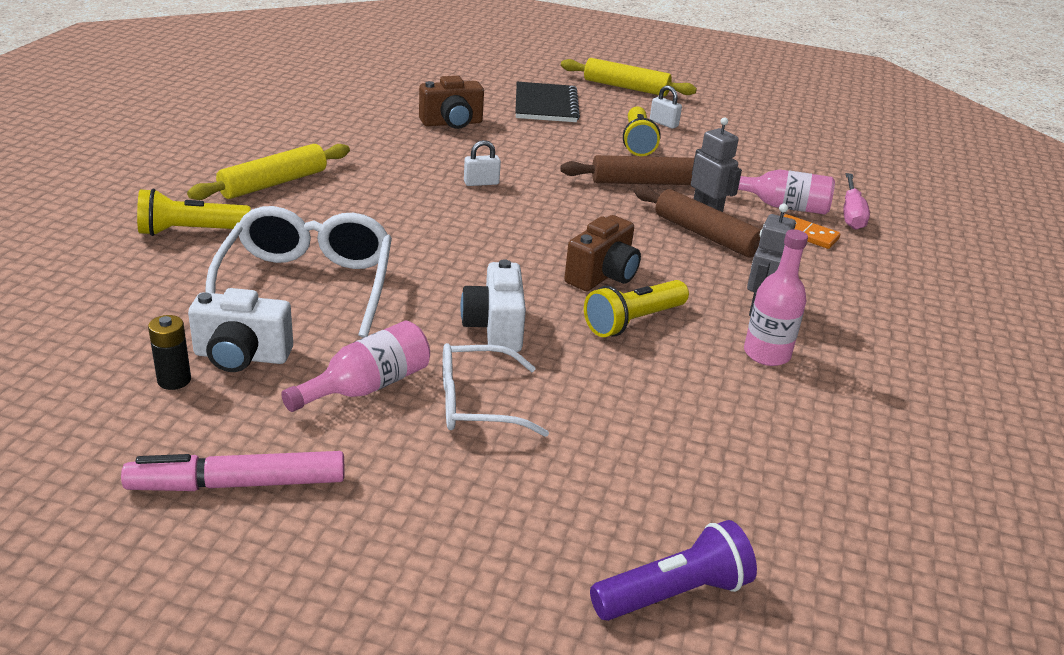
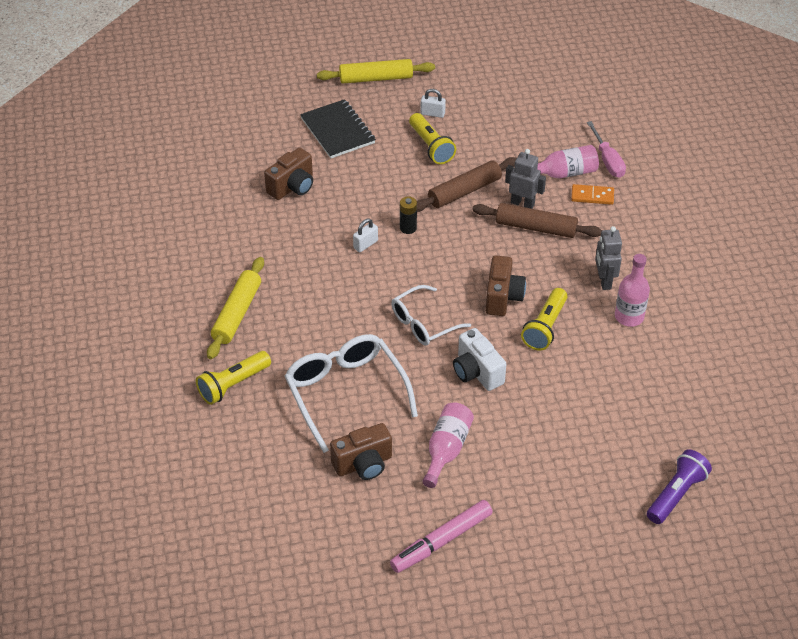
camera: 25 degrees left, 15 degrees up
(174, 380) = (345, 498): black battery -> black battery (408, 228)
(241, 356) = (363, 464): white camera -> brown camera
(476, 403) = (510, 431): white glasses -> white glasses (423, 323)

